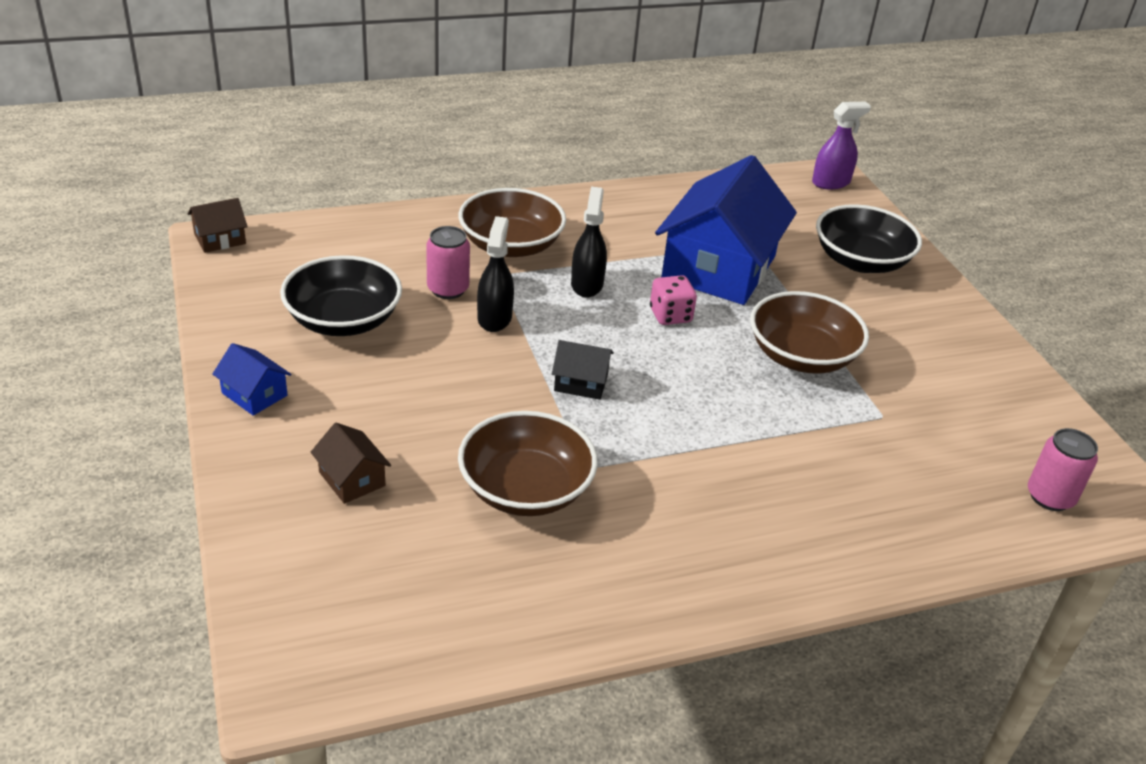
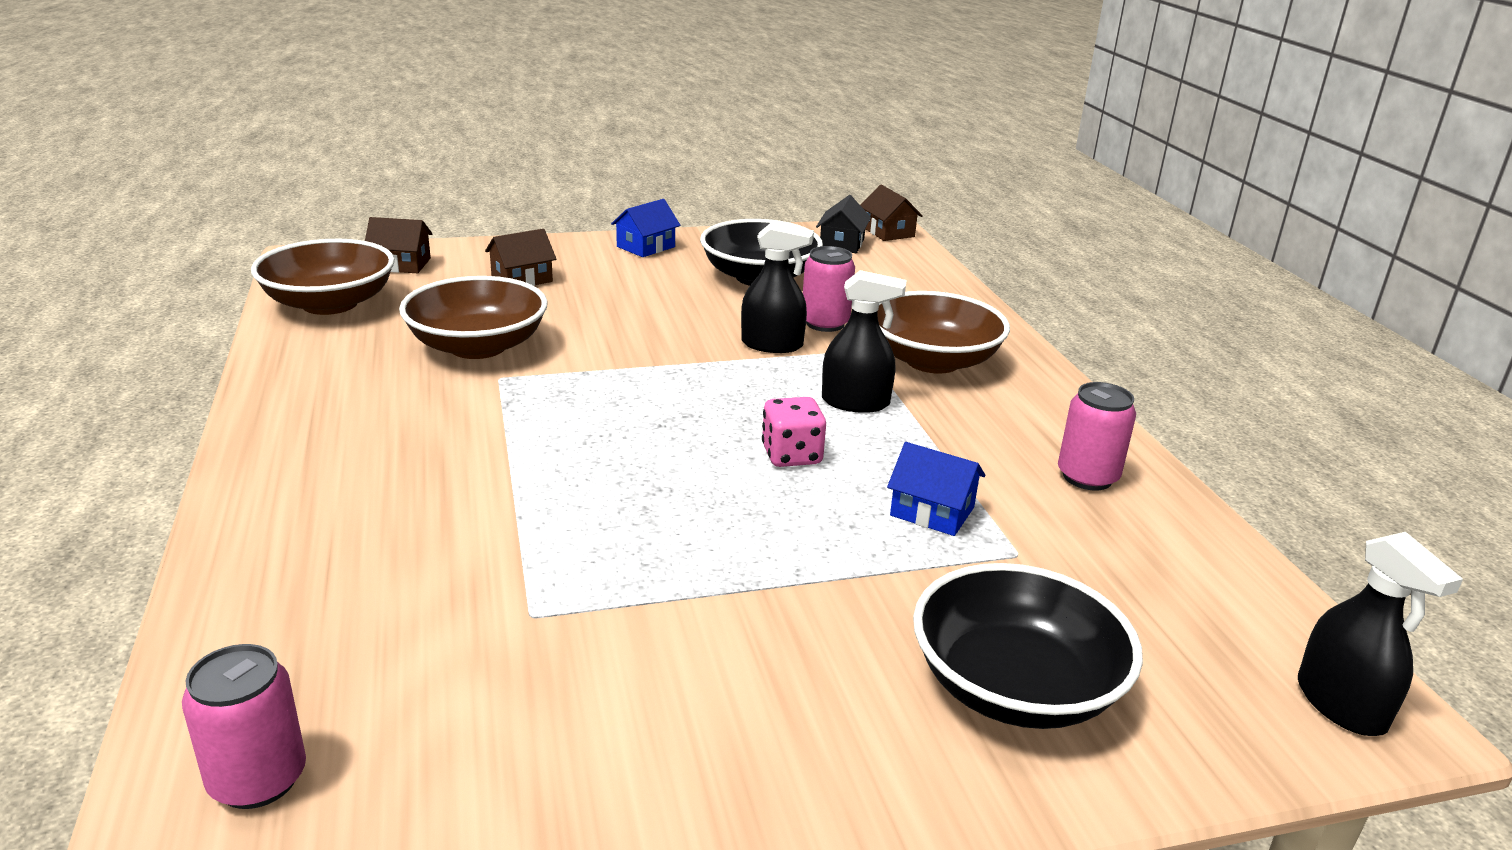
camera: 95 degrees right, 10 degrees down
(307, 587) = (401, 264): none -> brown house
(581, 382) = (646, 384): black house -> black house (841, 244)
(661, 210) = (1087, 477): none -> pink can
(718, 267) = (932, 511): blue house -> blue house, size x0.41
(801, 356) = (695, 558): brown bowl -> brown bowl (330, 303)
(831, 182) = (1341, 705): purple spray bottle -> black spray bottle

